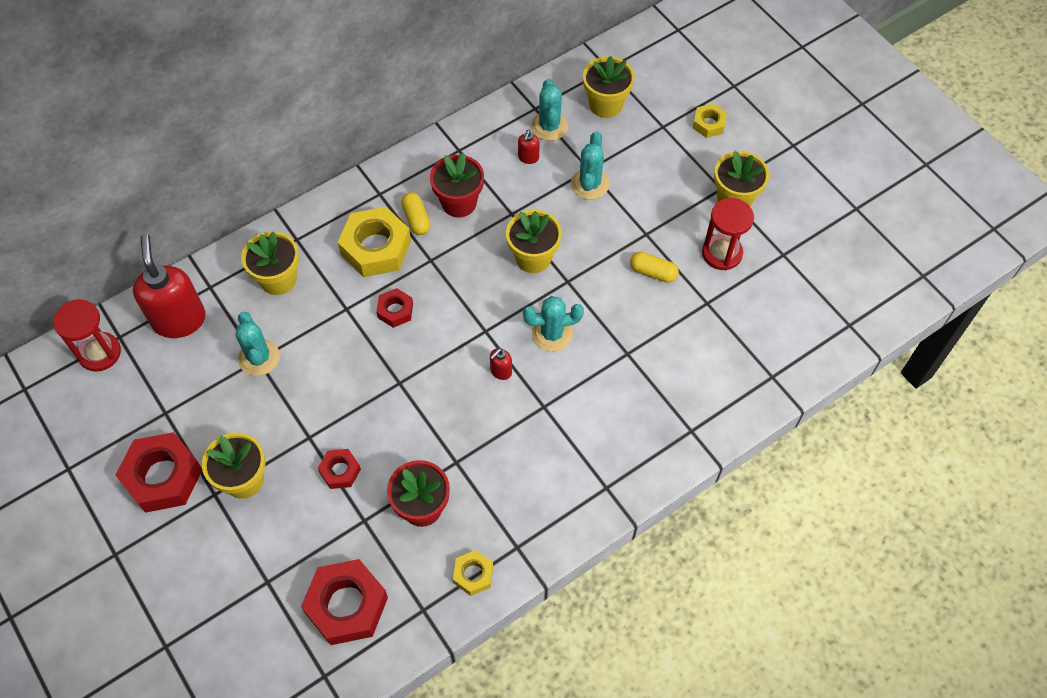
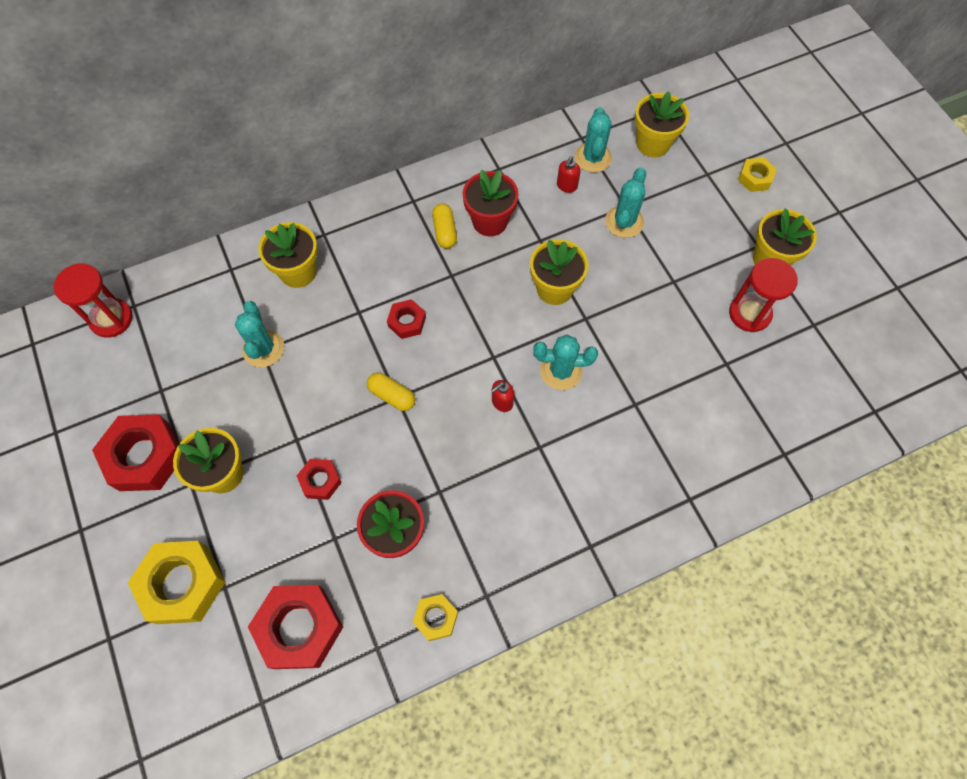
camera: 10 degrees right, 5 degrees up
(179, 319) = (194, 297): red soap dispenser -> none
(376, 248) = (399, 255): yellow nut -> yellow nut (182, 584)
(653, 272) = (675, 323): yellow capsule -> yellow capsule (392, 395)

